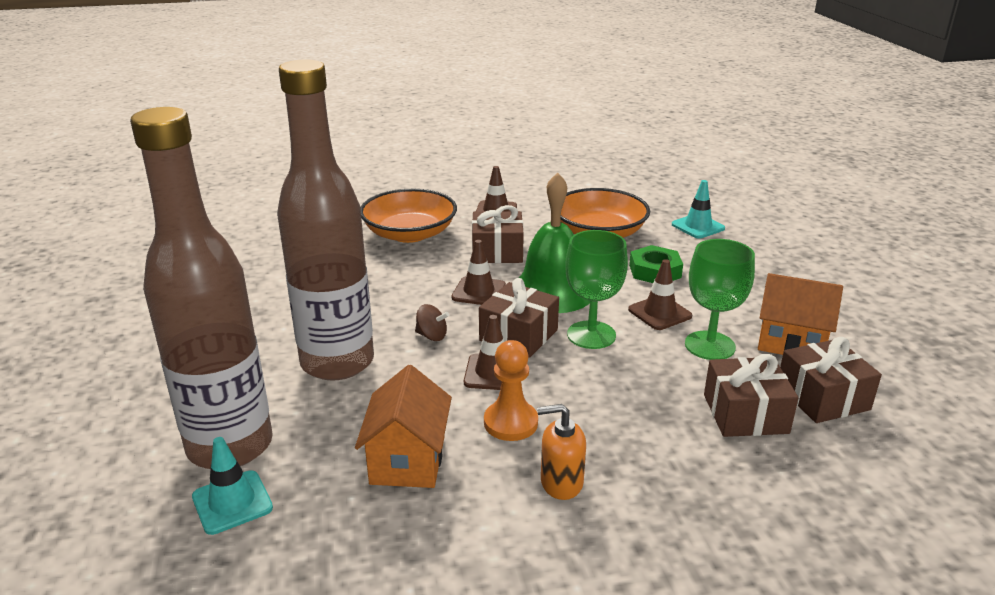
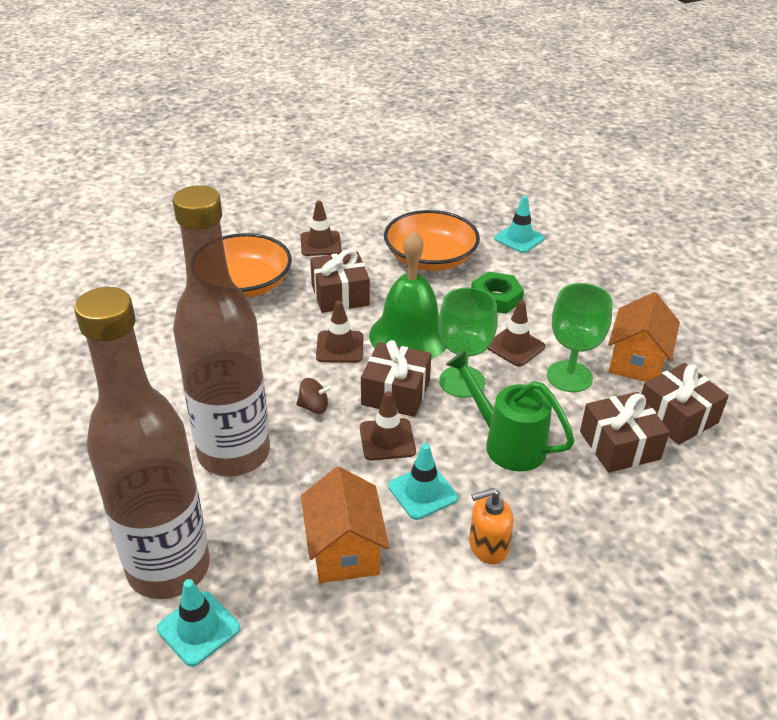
camera: 15 degrees left, 10 degrees up
(510, 423) = (422, 492): orange pawn -> turquoise traffic cone
(618, 394) = (507, 443): none -> green watering can
(791, 342) = (636, 361): orange house -> orange house turned 75 degrees counterclockwise

